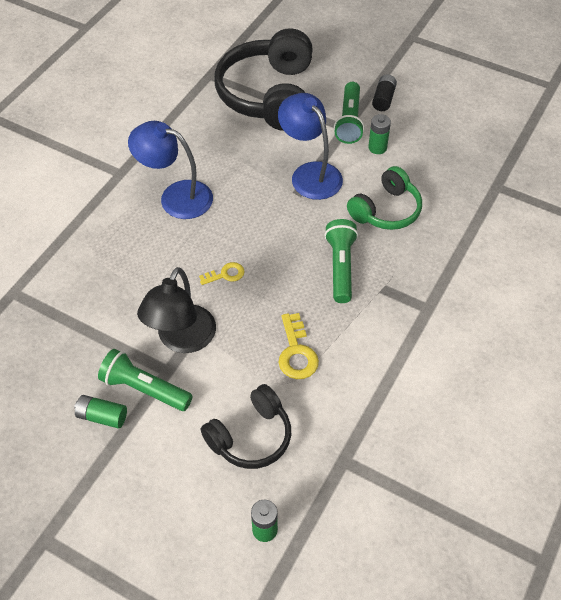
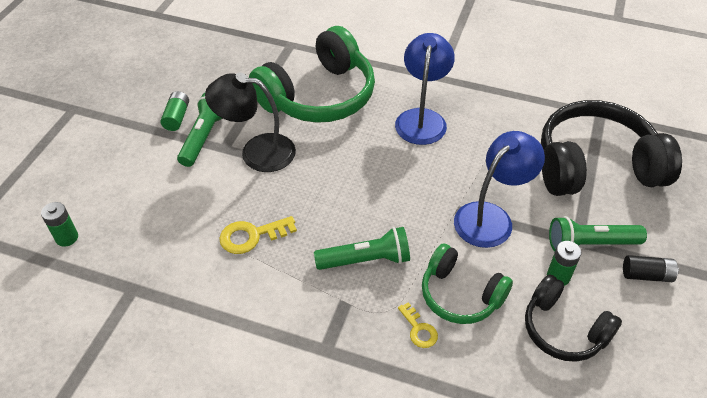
camera: 80 degrees right, 5 degrees down
(113, 275) = (318, 96): none -> green headphones
(225, 274) = (336, 169): yellow key -> yellow key (419, 329)
(250, 436) = (158, 214): black headphones -> black headphones (563, 329)

